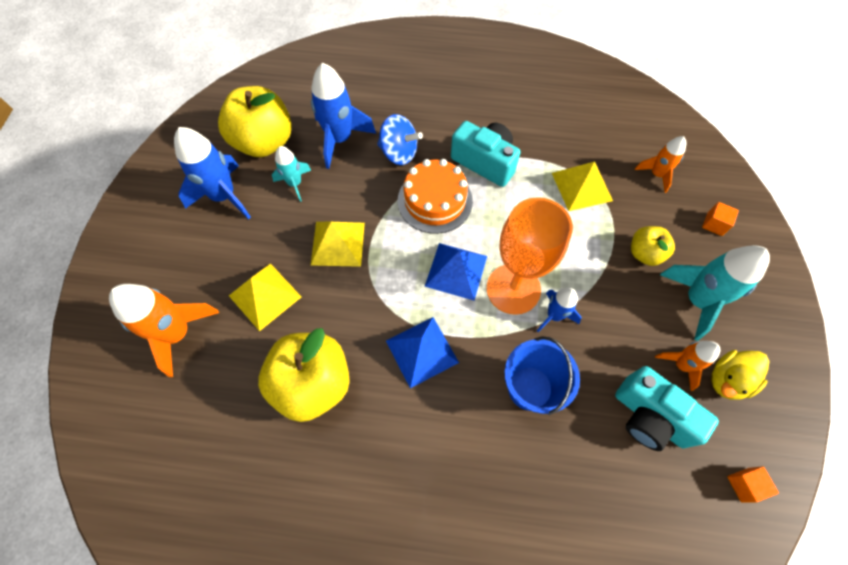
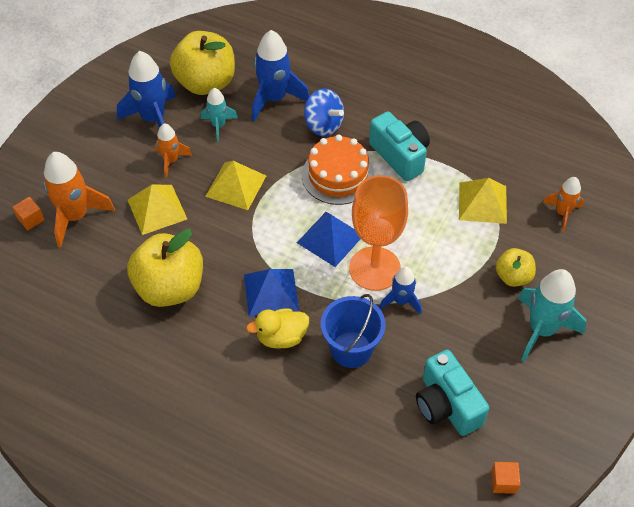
camera: 20 degrees right, 10 degrees down
(681, 365) = (497, 375): orange rocket -> orange rocket (171, 160)
(714, 224) = (596, 272): orange cube -> orange cube (31, 219)
(727, 380) = (534, 400): yellow duck -> yellow duck (281, 337)

